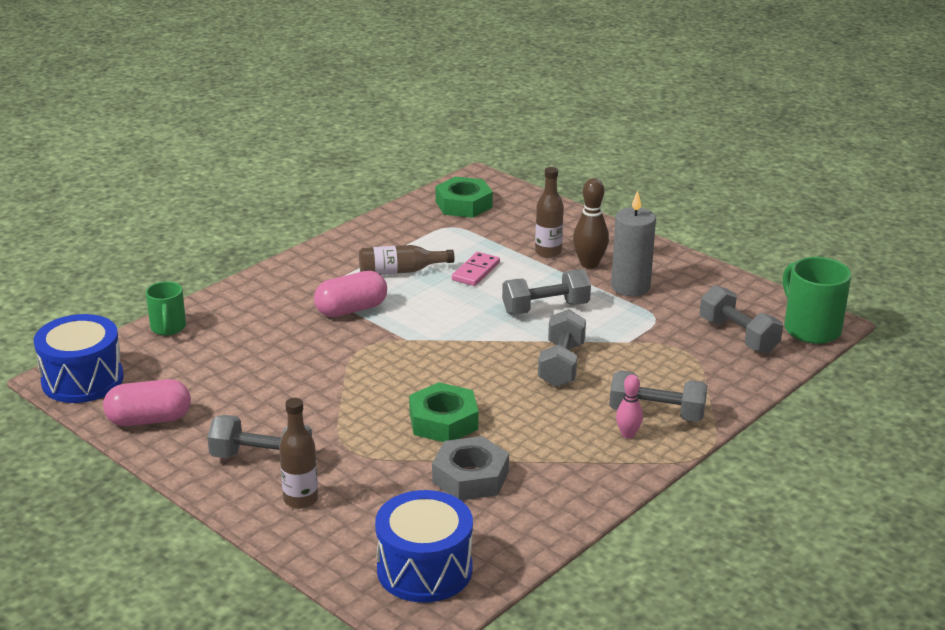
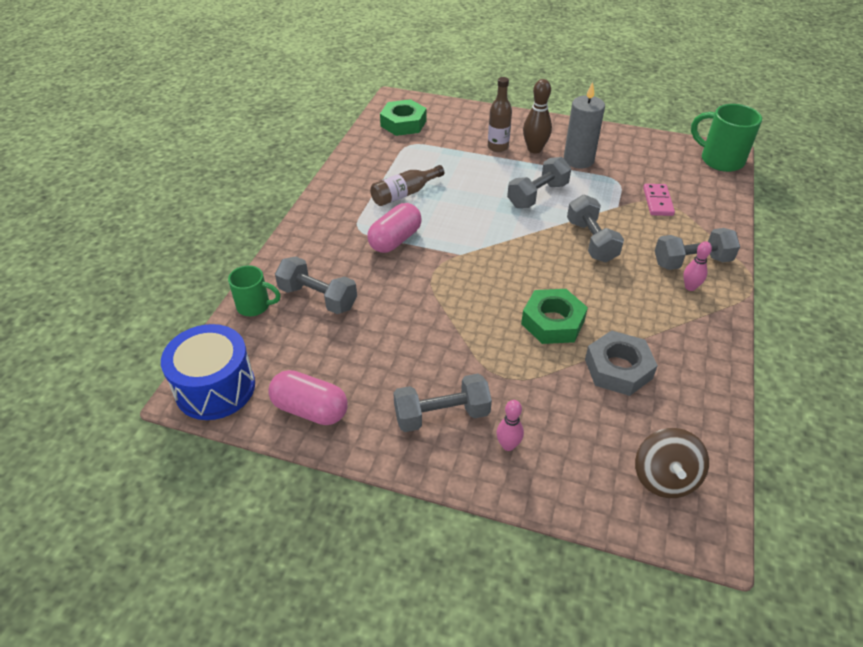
camera: 25 degrees left, 15 degrees up
(149, 419) = (310, 409): pink capsule -> pink capsule turned 60 degrees clockwise
(168, 328) = (254, 306): green mug -> green mug turned 45 degrees counterclockwise
(300, 499) = (508, 445): brown bottle -> pink bowling pin
(424, 569) = (664, 478): blue drum -> brown spinning top
(475, 271) = (460, 178): pink domino -> pink domino (657, 201)
(738, 336) = (682, 179): grey dumbbell -> grey dumbbell (318, 298)

